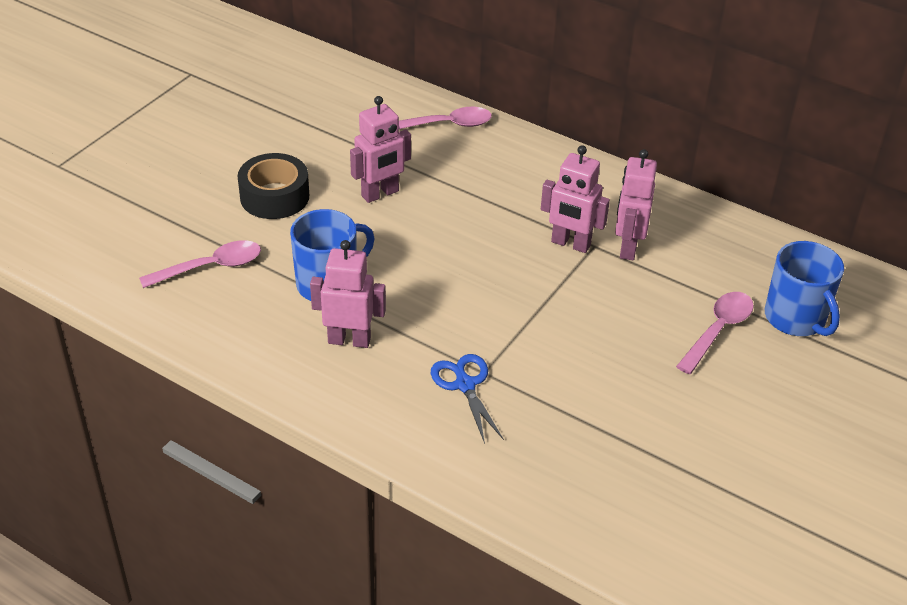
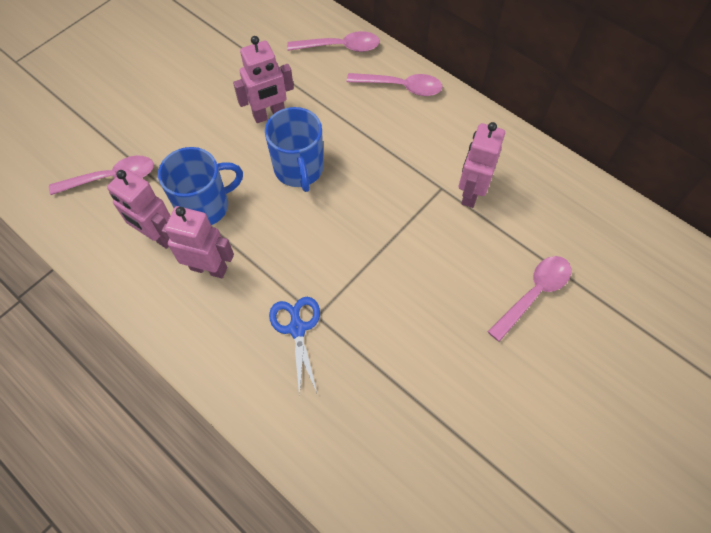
camera: 10 degrees right, 20 degrees up
(274, 196) = (181, 109): black tape -> none
(525, 157) = (401, 87): none -> pink spoon
(570, 244) = (421, 184): pink robot -> pink robot (157, 236)
(796, 318) = (607, 288): blue mug -> blue mug (299, 169)

